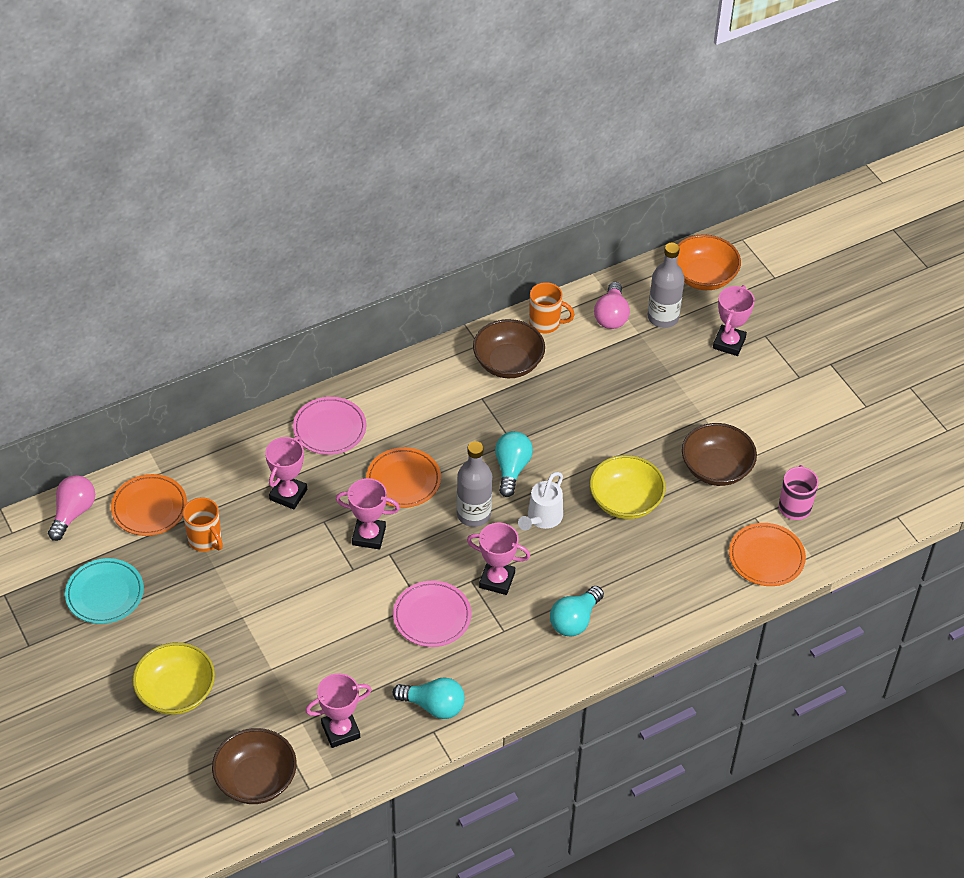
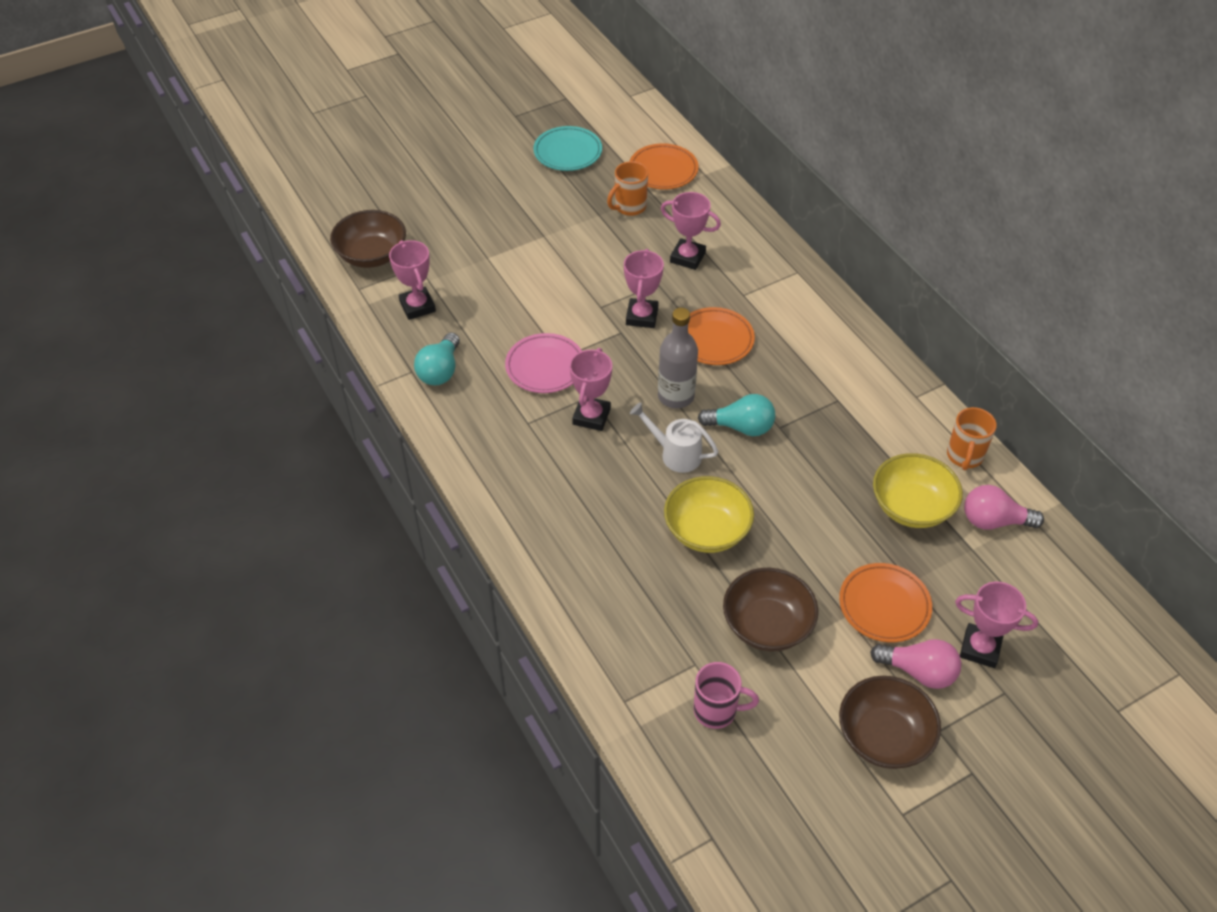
camera: 90 degrees right, 0 degrees up
(73, 513) = (653, 127): pink light bulb -> pink light bulb (918, 671)
(176, 692) = (465, 201): yellow bowl -> yellow bowl (911, 507)
(329, 428) = (774, 282): pink plate -> none
(508, 363) = (894, 422): brown bowl -> brown bowl (883, 737)
(575, 620) = (541, 482): turquoise light bulb -> none
(663, 317) = (1006, 575): grey bottle -> none
(703, 276) = (1092, 623): orange bowl -> none
(766, 557) = (634, 673): orange plate -> orange plate (884, 605)

